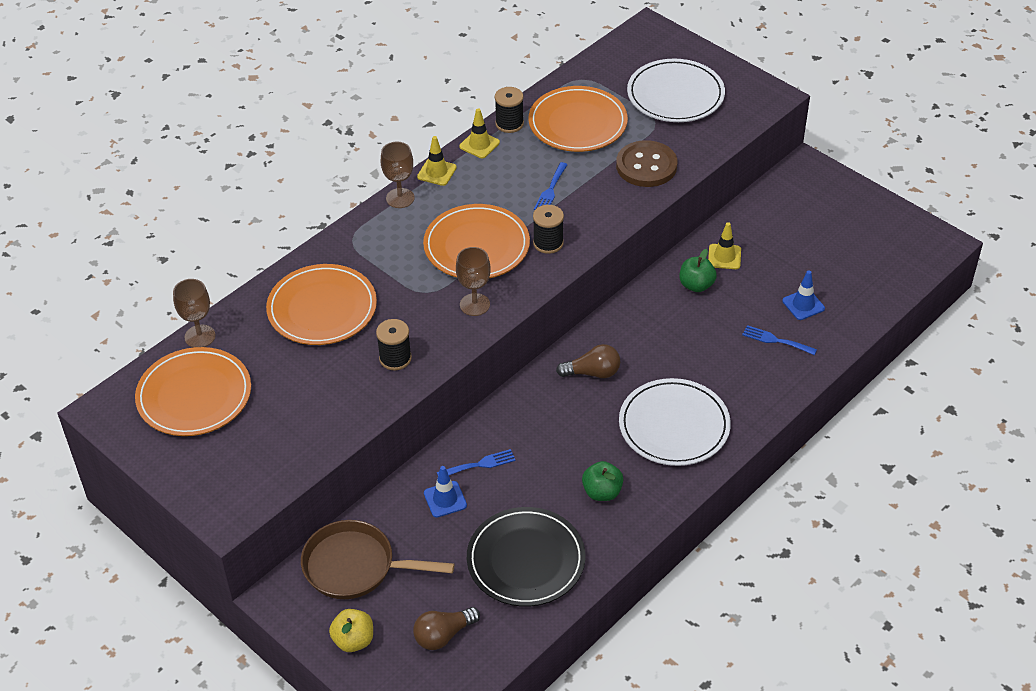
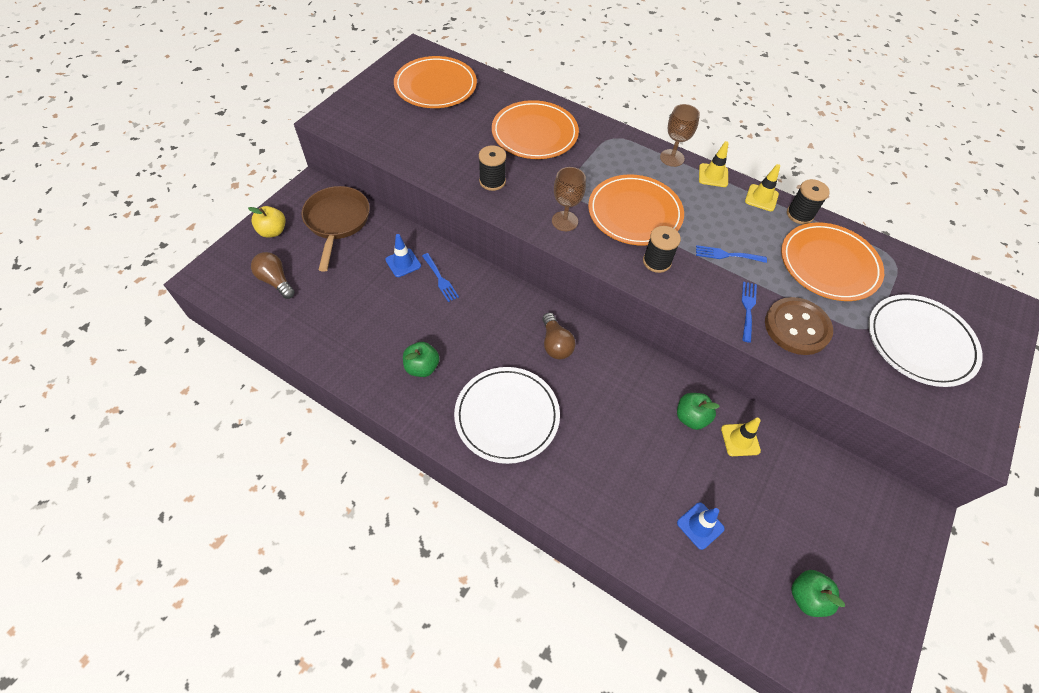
camera: 75 degrees right, 10 degrees up
(200, 336) = (491, 79): brown goblet -> none
(526, 560) = (347, 322): black plate -> none
(775, 340) = (640, 500): blue fork -> blue fork (748, 308)
(868, 254) = (807, 597): none -> green apple

